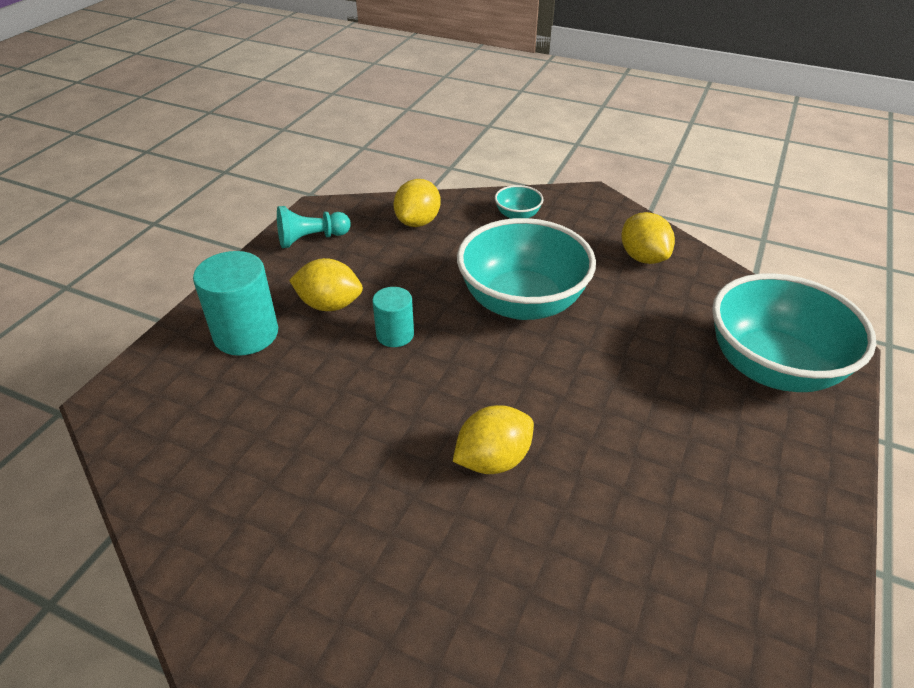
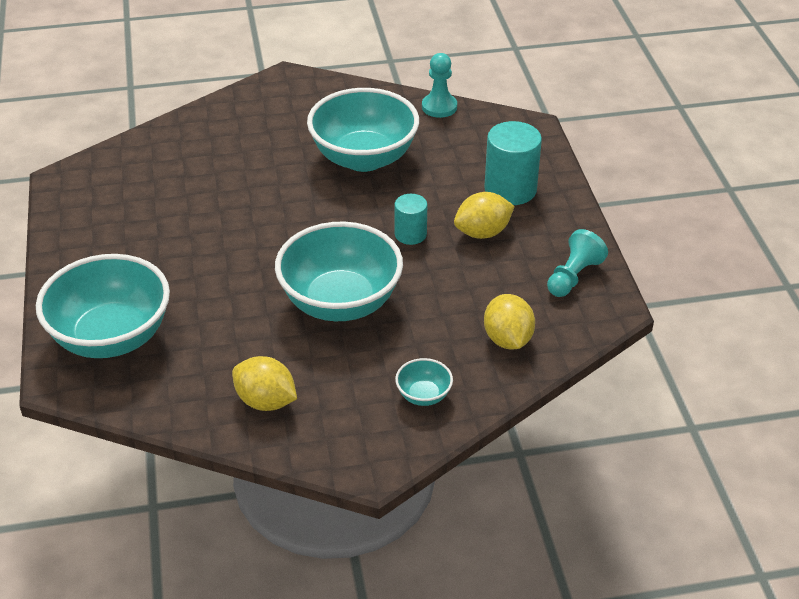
camera: 145 degrees right, 0 degrees up
(153, 495) = (439, 107): none -> turquoise pawn
(338, 459) = (364, 158): none -> turquoise bowl
(493, 459) = (275, 195): yellow lemon -> none

